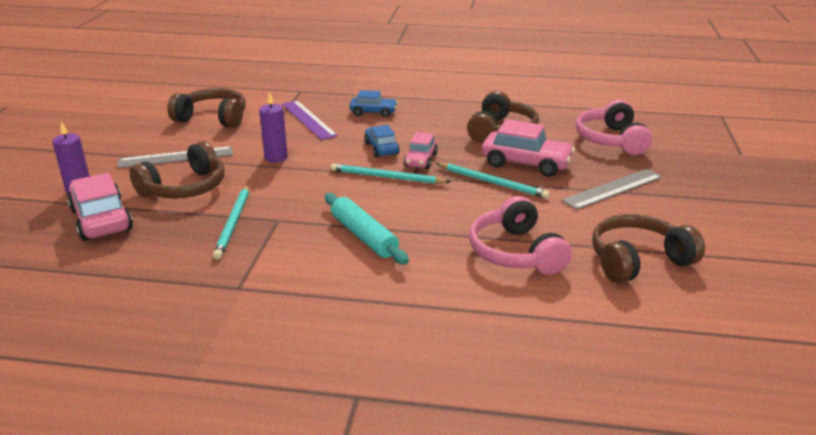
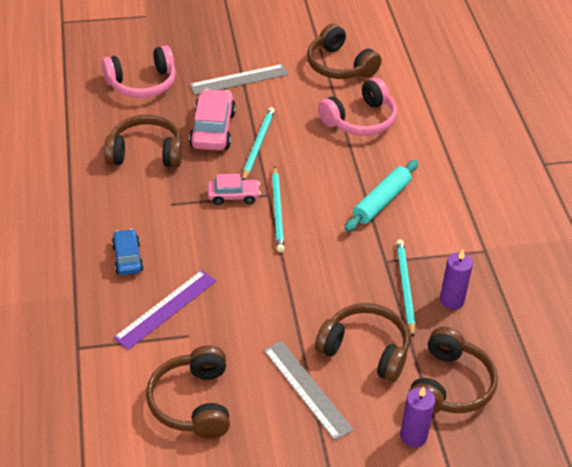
camera: 110 degrees left, 15 degrees up
(102, 219) = (450, 385): pink car -> brown headphones
(233, 223) = (405, 287): turquoise pencil -> turquoise pencil turned 75 degrees counterclockwise
(276, 157) = (272, 303): purple candle -> purple candle (452, 300)
(381, 148) = (219, 229): blue car -> none
(613, 189) = (239, 79): grey ruler -> grey ruler turned 60 degrees counterclockwise

